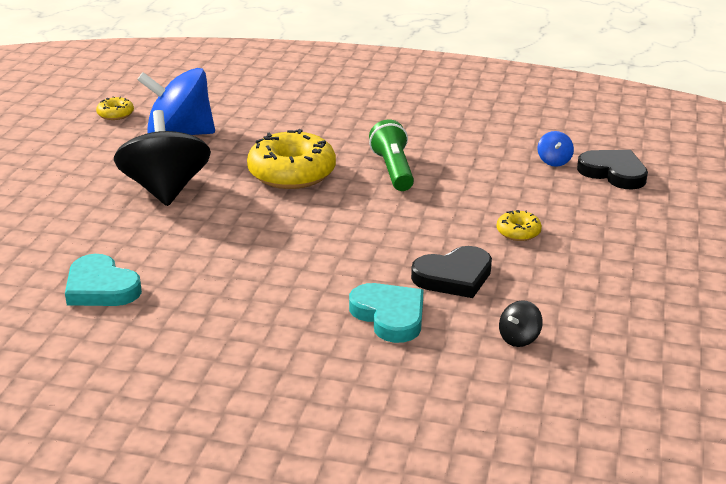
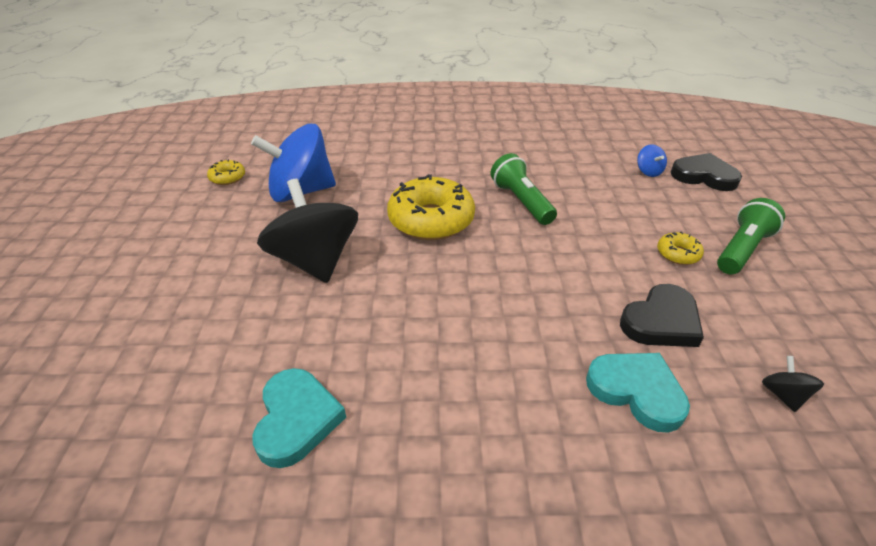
camera: 15 degrees left, 10 degrees up
(101, 287) = (296, 419): turquoise heart -> turquoise heart turned 120 degrees counterclockwise
(519, 338) = (783, 395): black spinning top -> black spinning top turned 150 degrees clockwise
(589, 238) = (742, 249): none -> green flashlight

